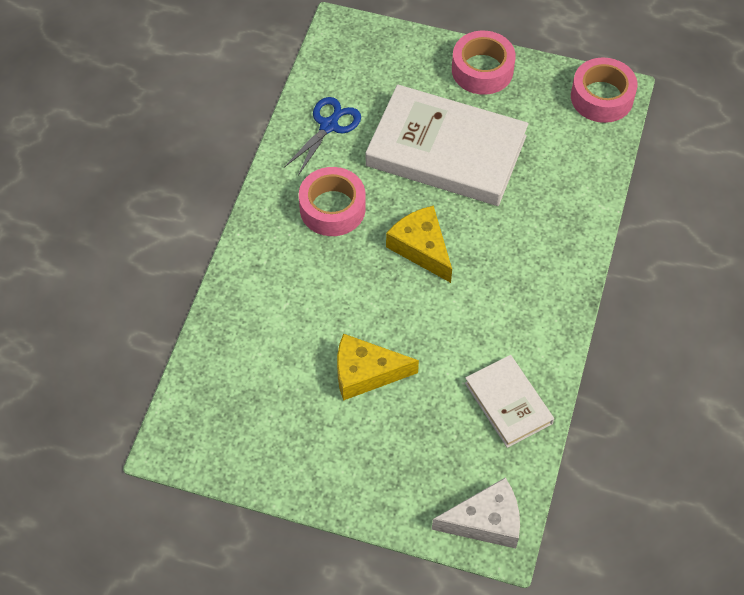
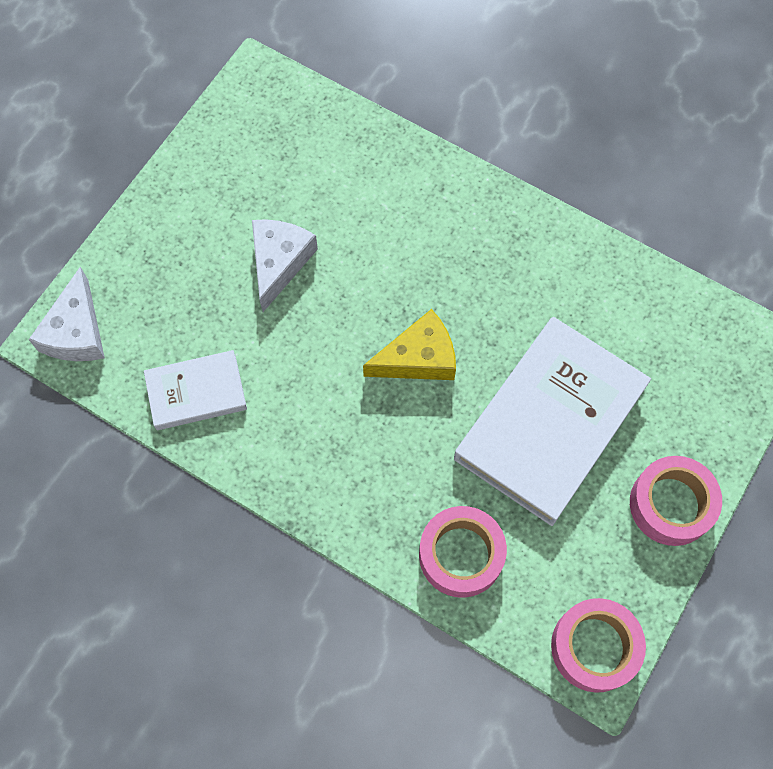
camera: 105 degrees right, 10 degrees up
(329, 125) = (618, 302): blue scissors -> none
(332, 208) = (497, 278): pink tape -> pink tape (461, 555)
(365, 373) = (279, 262): yellow cheese -> white cheese

